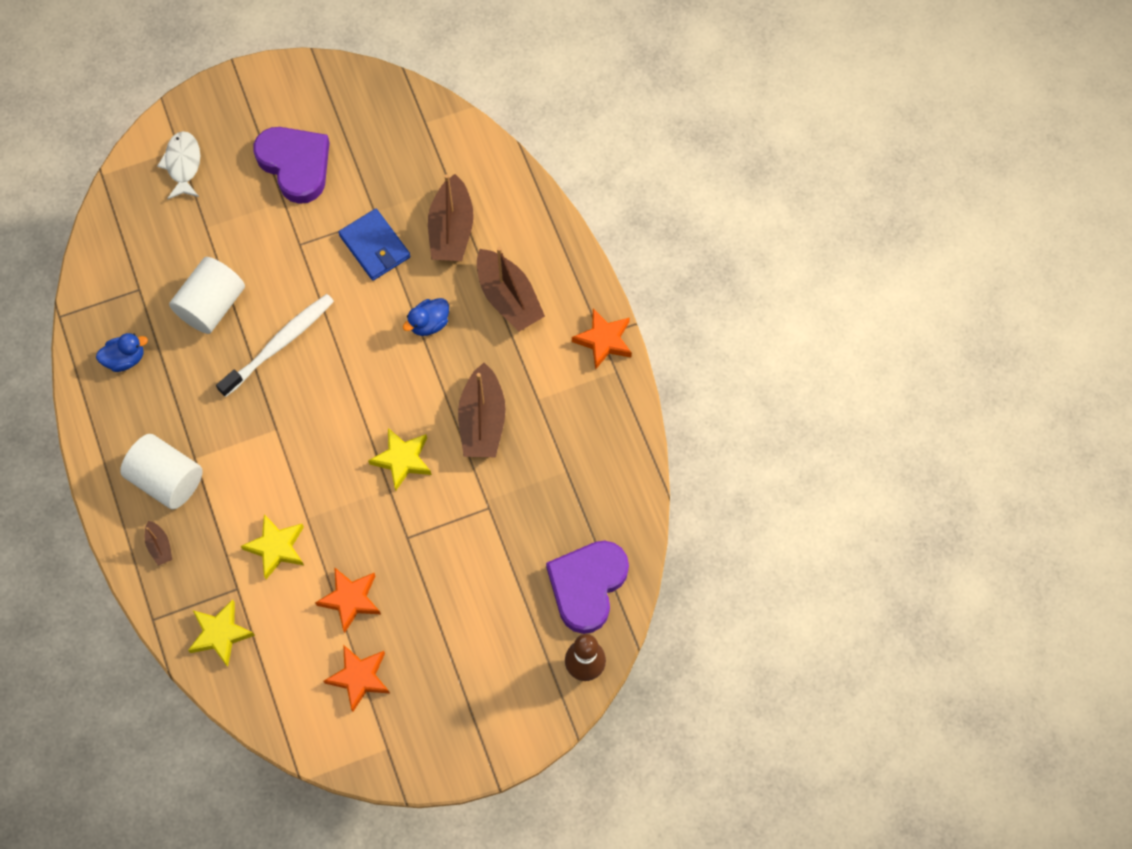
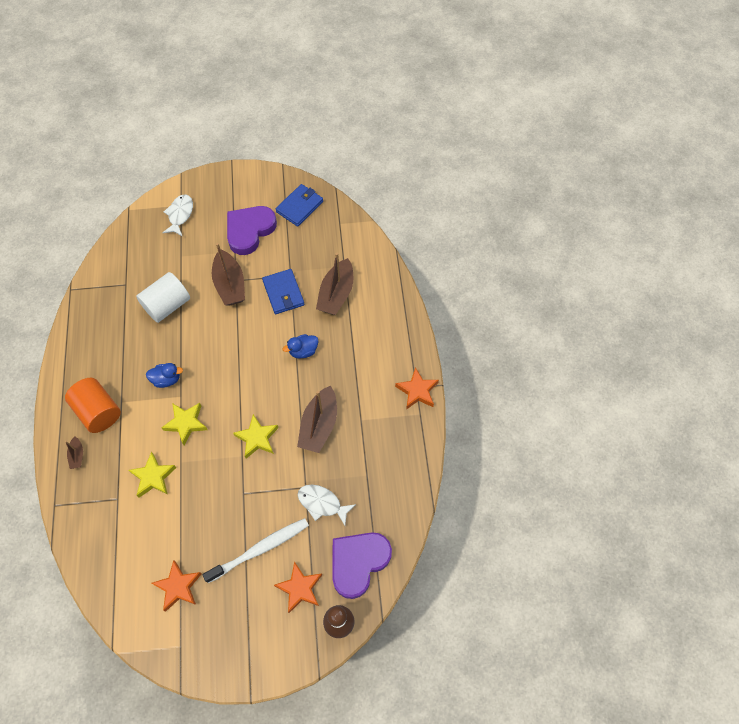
camera: 15 degrees right, 5 degrees down
(125, 358) = (101, 326): blue duck -> blue duck (167, 379)
(167, 479) = (98, 411): white cylinder -> orange cylinder
(220, 634) = (95, 528): yellow star -> yellow star (186, 423)
(279, 344) = (202, 340): white toothbrush -> white toothbrush (260, 549)
(295, 165) = (249, 231): purple heart -> purple heart turned 120 degrees counterclockwise
(350, 599) = (191, 527): orange star -> orange star (300, 588)
(358, 110) = (300, 207): none -> blue wallet
(508, 298) = (361, 347): brown boat -> brown boat (230, 285)
(517, 523) = (322, 503): none -> white fish

